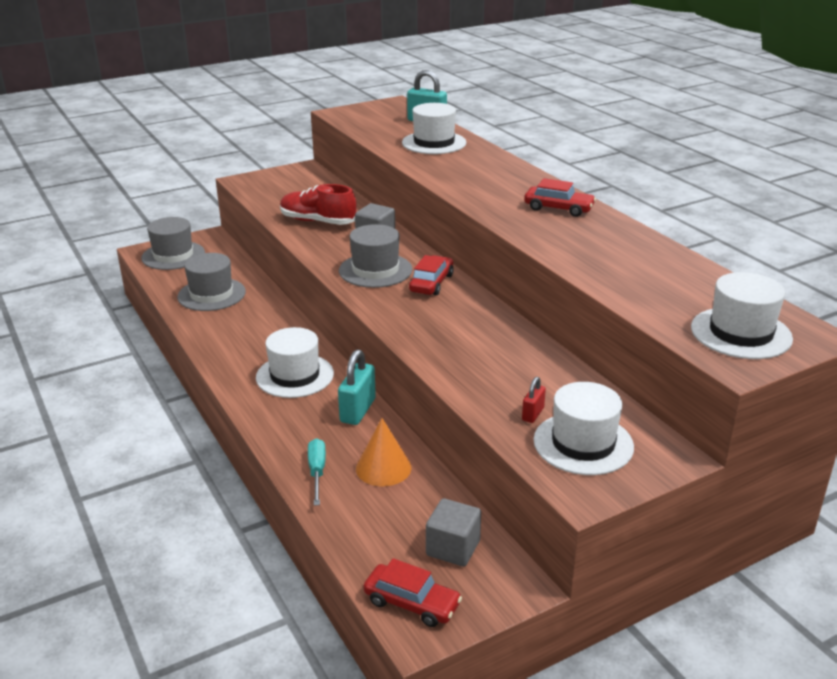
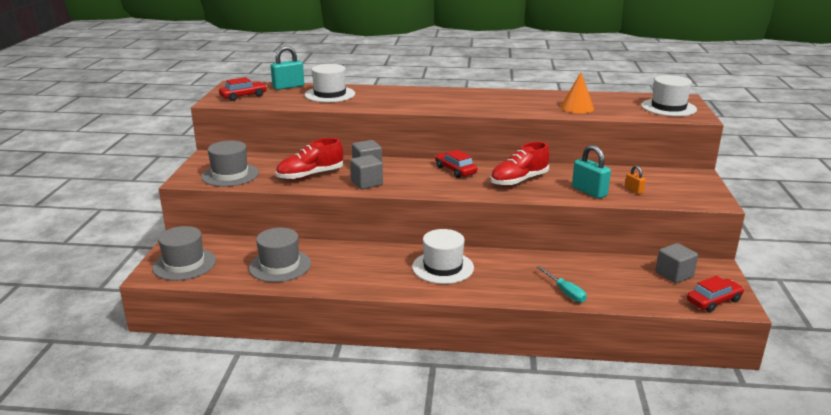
camera: 55 degrees left, 5 degrees down
(317, 472) = (565, 292): turquoise screwdriver -> turquoise screwdriver turned 150 degrees counterclockwise
(334, 251) = (366, 183): none -> grey cube
(358, 410) = (510, 259): turquoise padlock -> turquoise padlock (589, 191)
(375, 270) = (414, 179): grey hat -> grey hat (230, 175)
(383, 468) = (581, 270): orange cone -> orange cone (577, 107)
(453, 328) = (519, 181): none -> red shoe
(533, 414) = (634, 190): red padlock -> orange padlock
(558, 208) = (482, 97): red car -> red car (243, 96)
(583, 443) = (672, 188): white hat -> none

